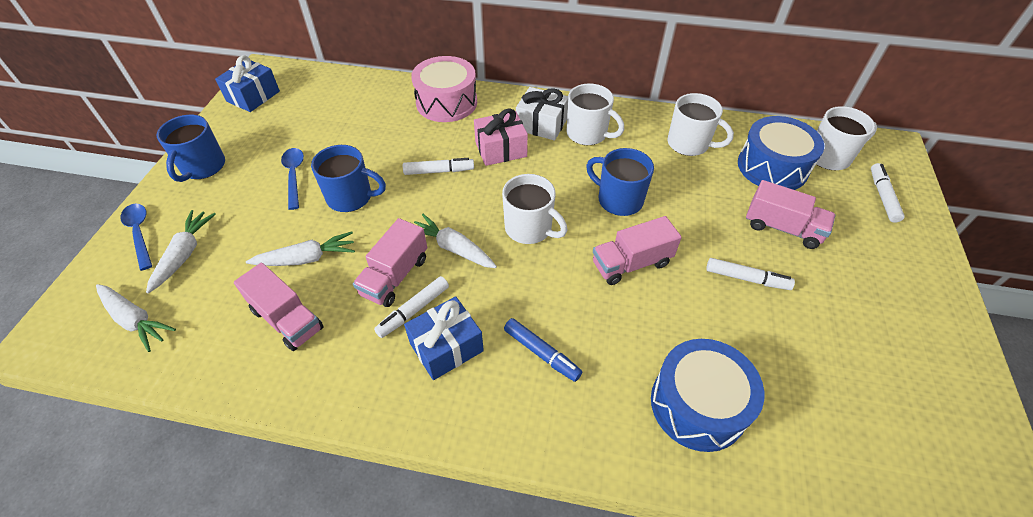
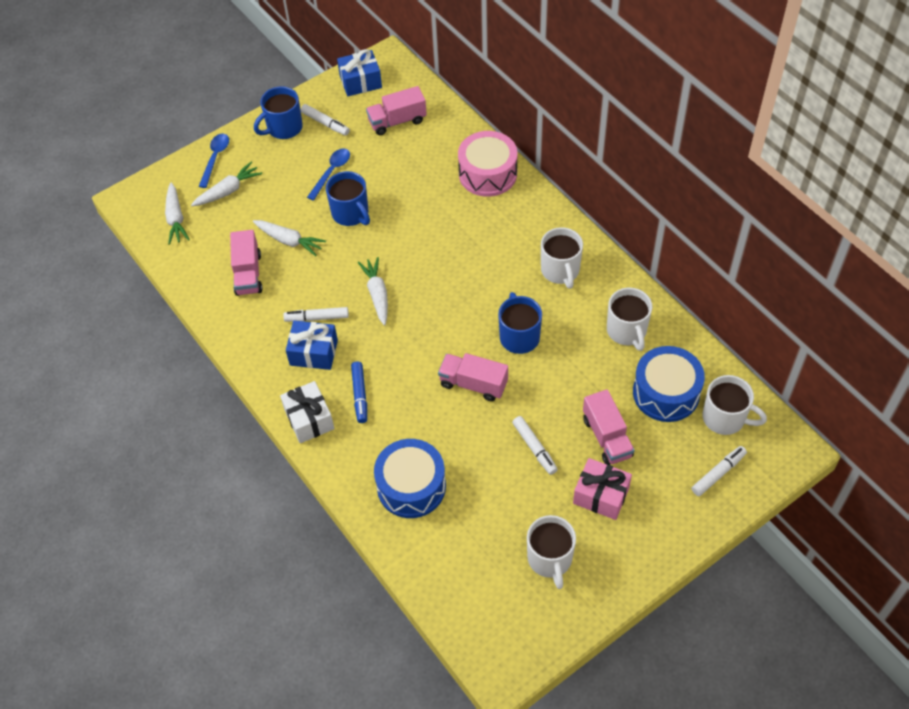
camera: 45 degrees right, 5 degrees up
(395, 276) = (327, 288): pink truck -> pink truck (397, 121)
(439, 171) = (424, 231): white marker -> white marker (325, 123)
(501, 149) = (483, 241): pink gift -> pink gift (601, 495)
(529, 228) = (437, 314): white mug -> white mug (550, 559)
(541, 124) = (535, 239): white gift -> white gift (309, 419)

